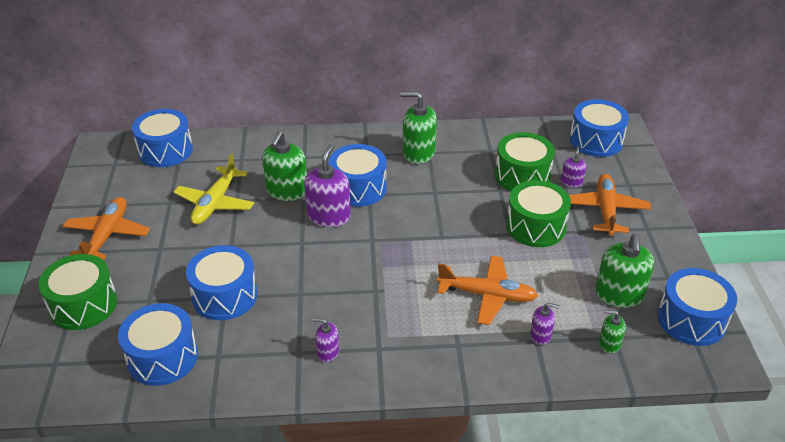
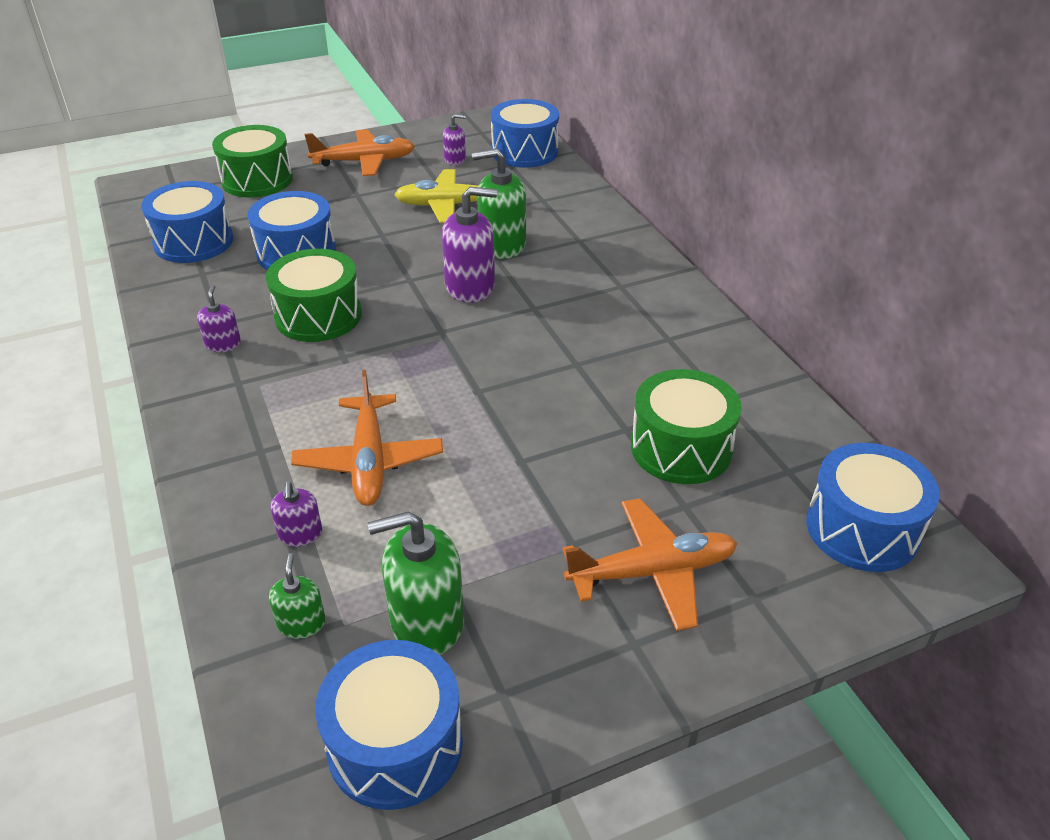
camera: 70 degrees right, 0 degrees up
(358, 188) = (542, 296): blue drum -> none
(418, 152) = (660, 329): green soap dispenser -> none
(535, 226) = (555, 486): green drum -> green drum (318, 316)
(571, 182) = (705, 513): purple soap dispenser -> purple soap dispenser (455, 159)

